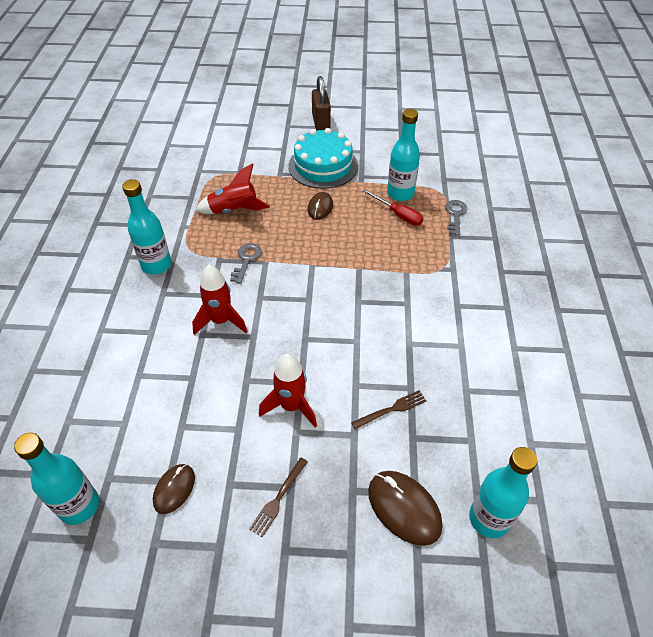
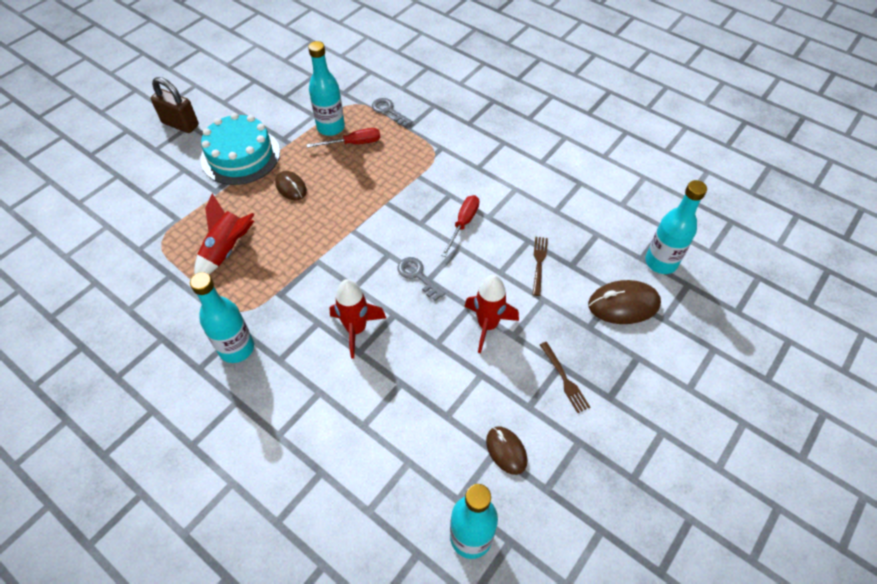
camera: 55 degrees left, 5 degrees up
(246, 260) = (301, 274): grey key -> grey key (417, 276)
(384, 330) = (463, 224): none -> red screwdriver

